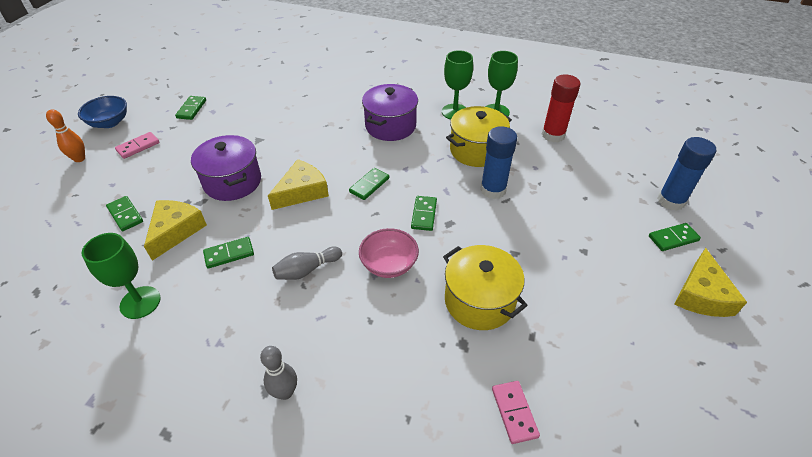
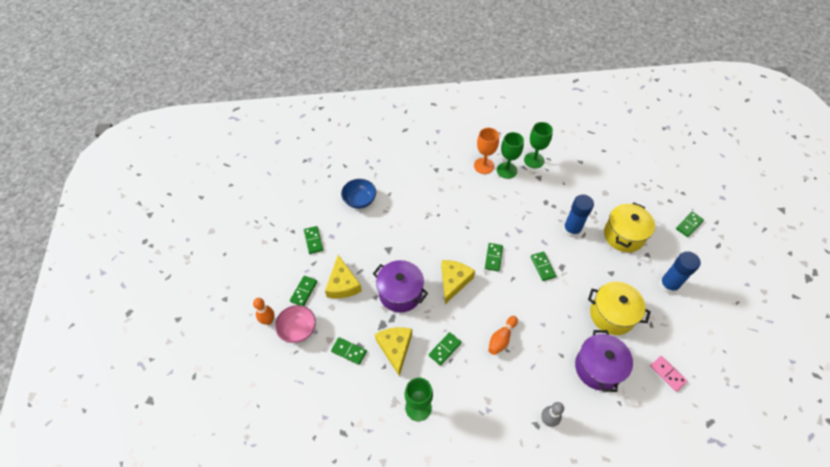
camera: 25 degrees left, 10 degrees up
(109, 123) = (259, 279): blue bowl -> blue bowl (359, 200)
(138, 147) = (304, 291): pink domino -> green domino
(307, 270) = (501, 338): grey bowling pin -> orange bowling pin
(389, 264) = (546, 313): pink bowl -> pink bowl (298, 329)
(390, 126) = (472, 200): purple pot -> purple pot (598, 368)
(430, 101) = (483, 166): none -> orange goblet
(476, 150) = (542, 200): yellow pot -> yellow pot (623, 235)
(553, 135) = (581, 168): red glue stick -> none
(671, 201) = (675, 196): blue glue stick -> blue glue stick (668, 285)
(701, 295) = (720, 259): yellow cheese -> yellow cheese (343, 284)

